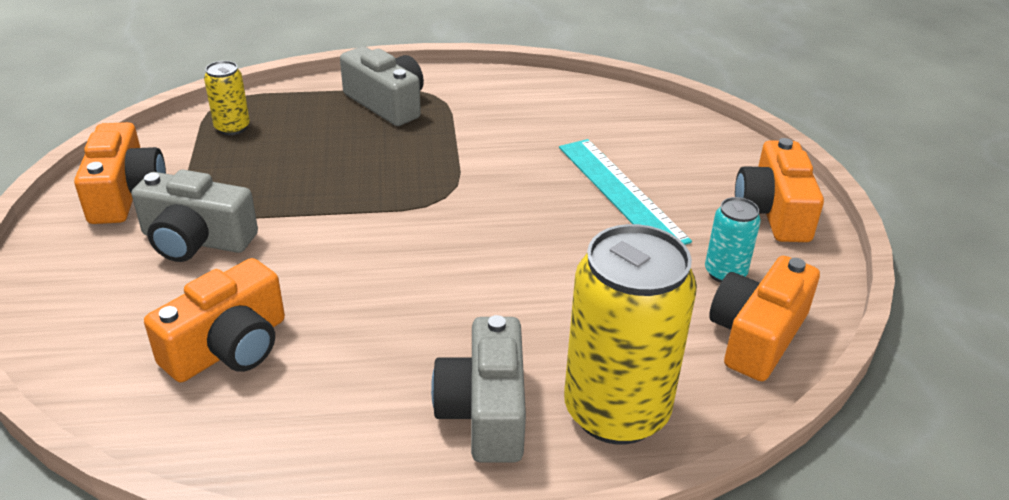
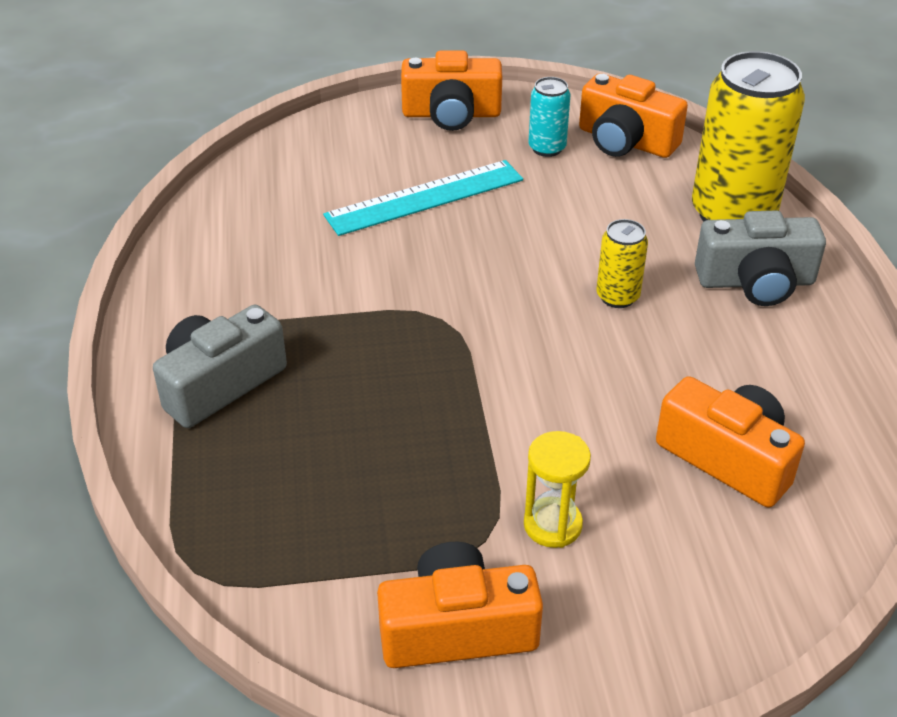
camera: 90 degrees left, 5 degrees up
(196, 240) = (552, 525): grey camera -> yellow hourglass
(232, 128) = (276, 543): yellow can -> yellow can (617, 296)

